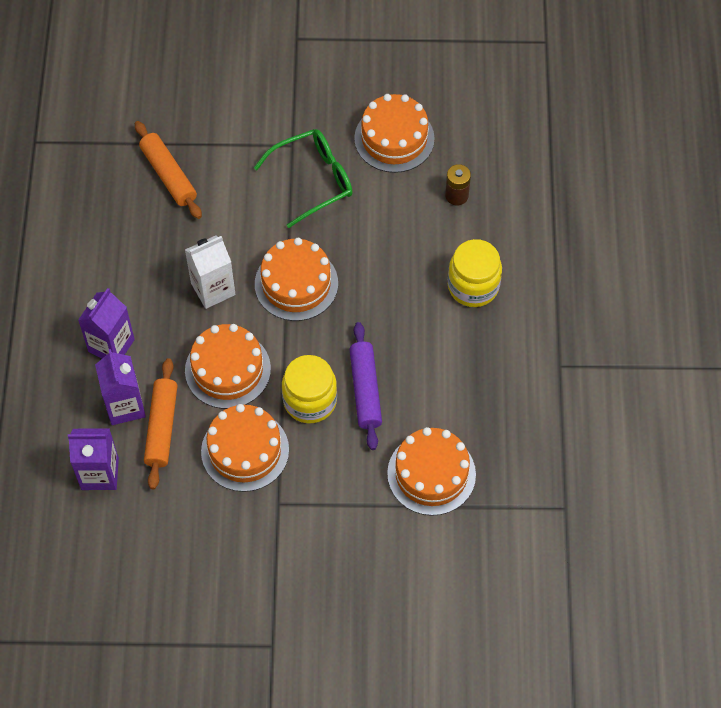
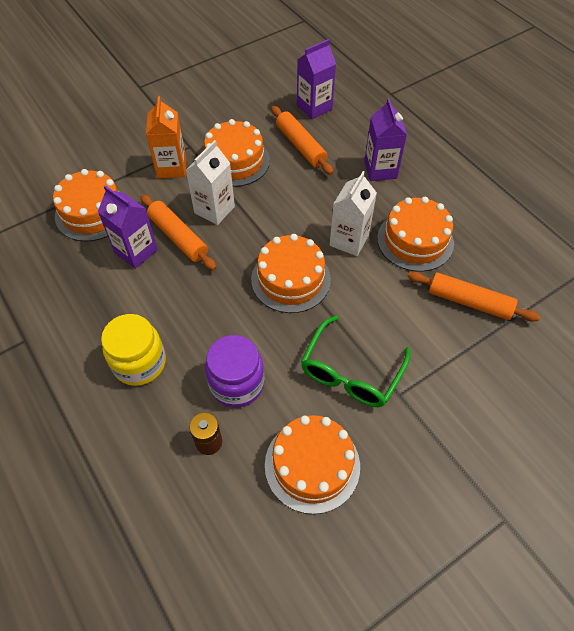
camera: 145 degrees right, 5 degrees down
(125, 406) = (335, 144): purple carton -> purple carton (136, 251)
(227, 369) = (289, 197): orange cake -> orange cake (415, 240)
(310, 401) = (214, 210): yellow jar -> white carton
(316, 484) = (171, 168): none -> orange carton
(365, 390) = (178, 237): purple rolling pin -> orange rolling pin
(407, 224) = (237, 384): none -> purple jar

